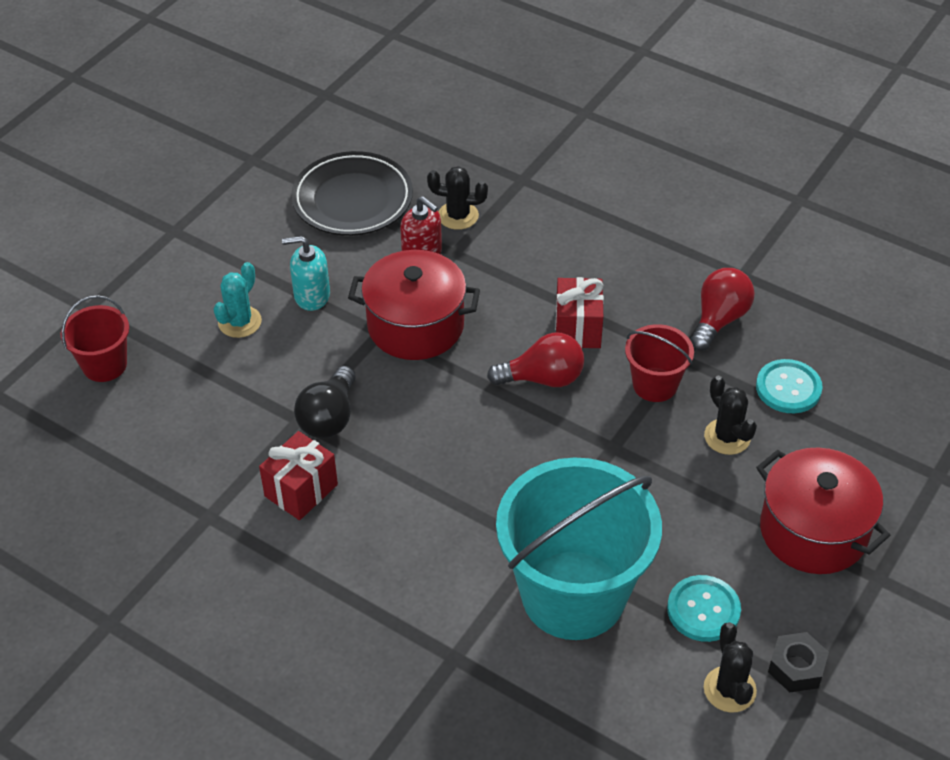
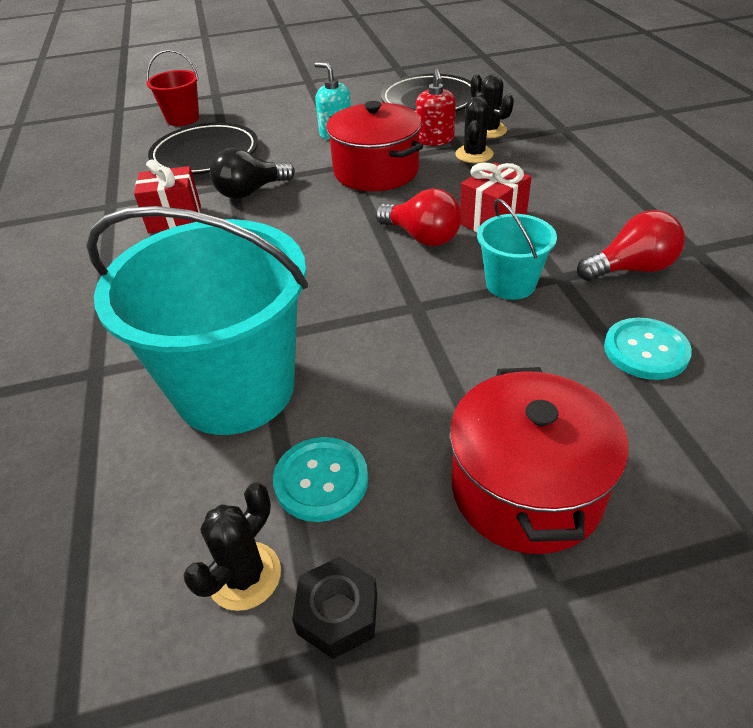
camera: 45 degrees right, 5 degrees down
(213, 400) = (205, 155): none -> black plate
(240, 322) = (277, 128): turquoise cactus -> none
(655, 384) = (510, 284): red bucket -> turquoise bucket
(727, 437) = (531, 354): black cactus -> black cactus (474, 154)

